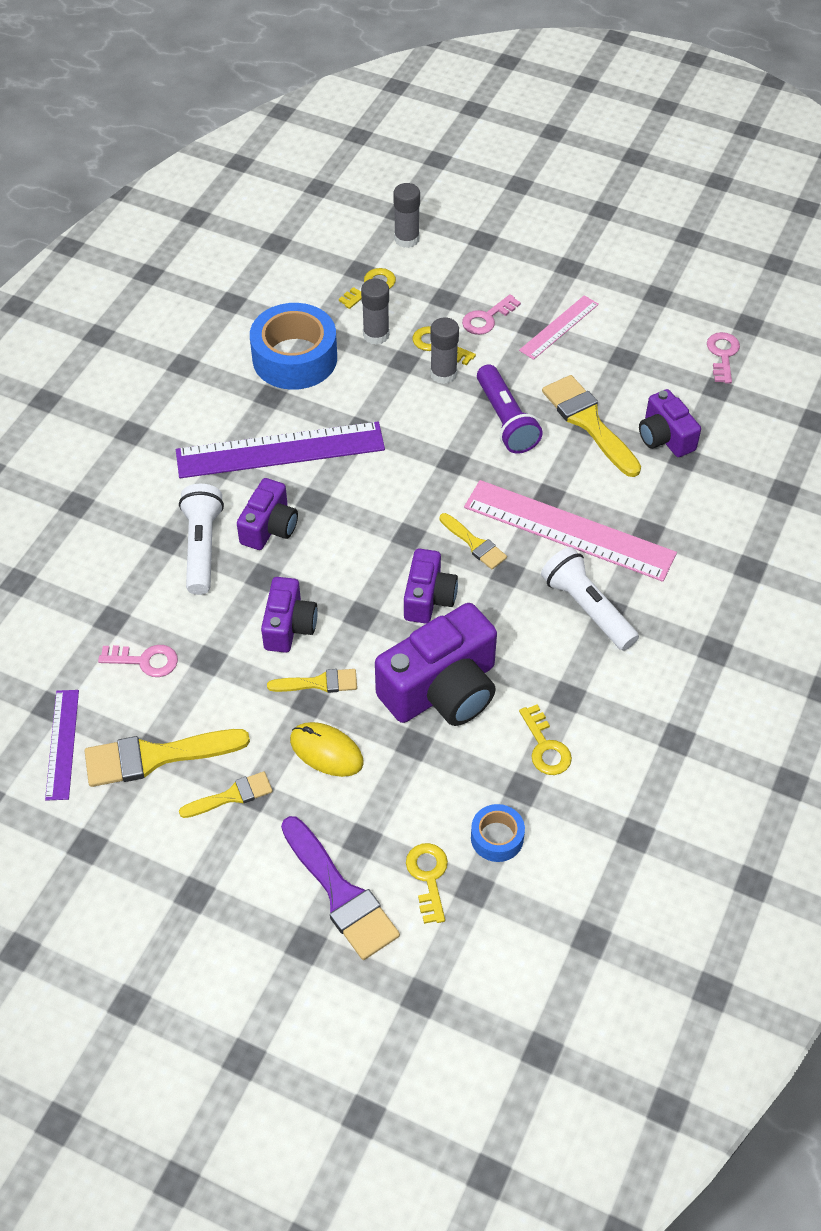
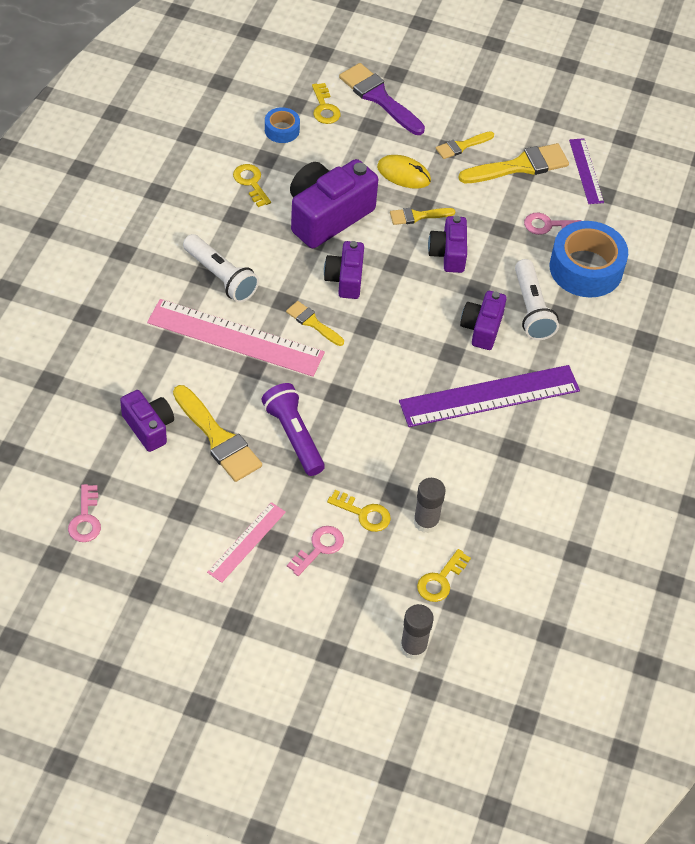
camera: 170 degrees right, 0 degrees up
(295, 358) = (498, 491): blue tape -> blue tape (586, 268)
(443, 374) = (355, 481): grey glue stick -> none

